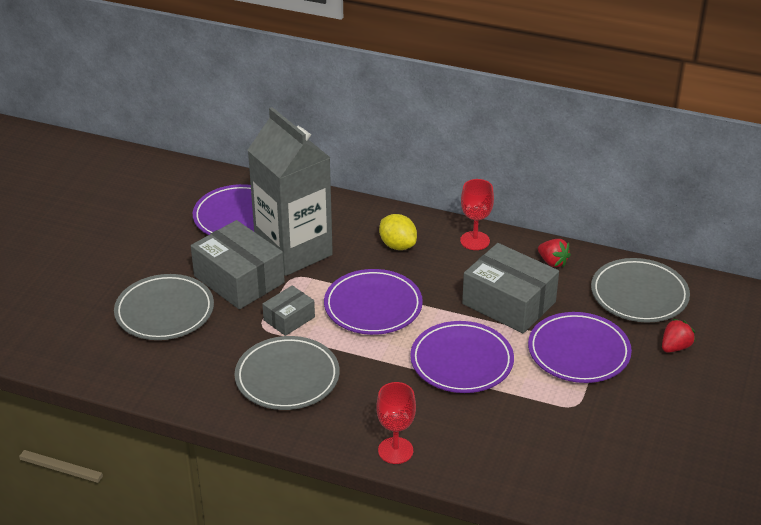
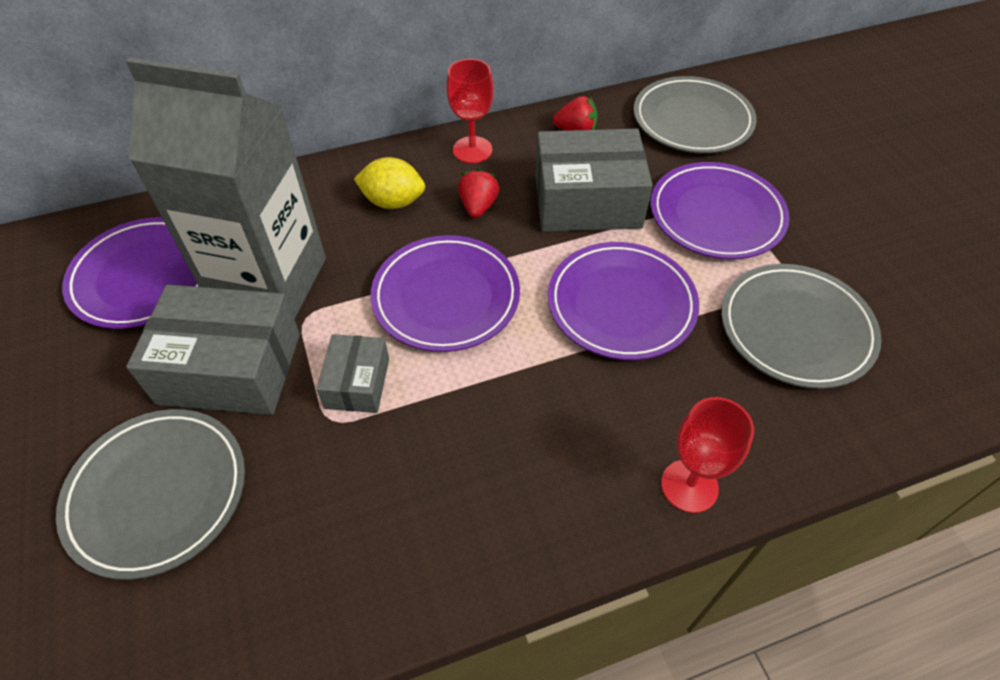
camera: 40 degrees left, 15 degrees up
(287, 377) = (443, 476): grey plate -> grey plate (796, 329)
(675, 347) = (788, 156): red strawberry -> red strawberry (478, 206)

